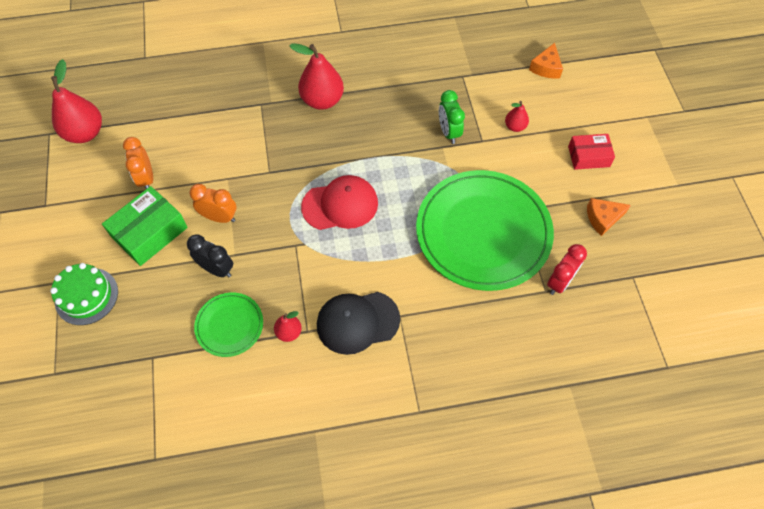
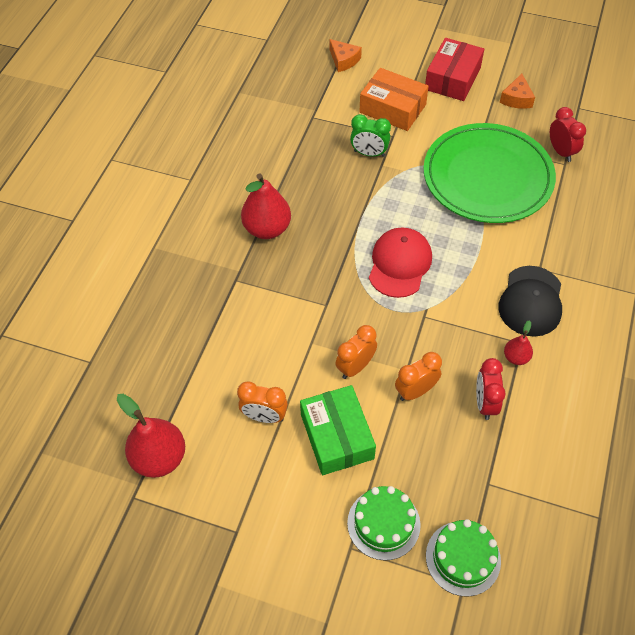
camera: 60 degrees left, 5 degrees down
(77, 364) = (463, 558): none -> green cake
(217, 269) = (415, 391): black clock -> orange clock
(229, 325) = (485, 403): green plate -> red clock
(515, 127) = (392, 108): red pear -> orange box
(588, 156) = (452, 78): red box -> red box, size x1.54

